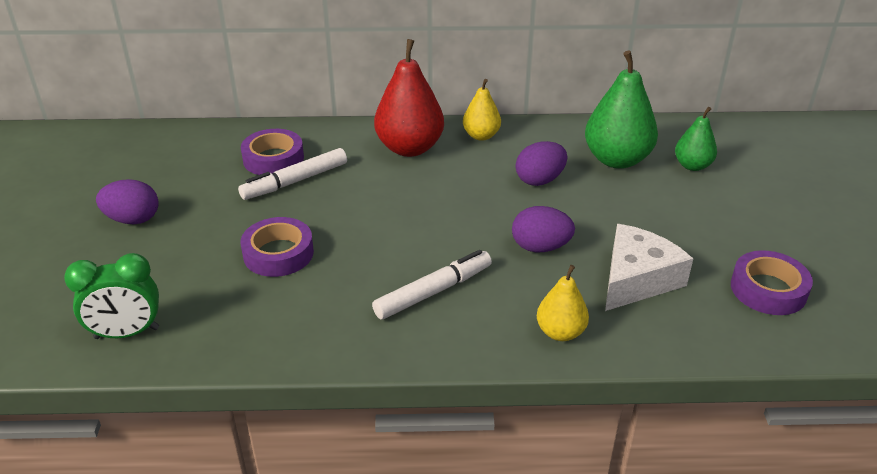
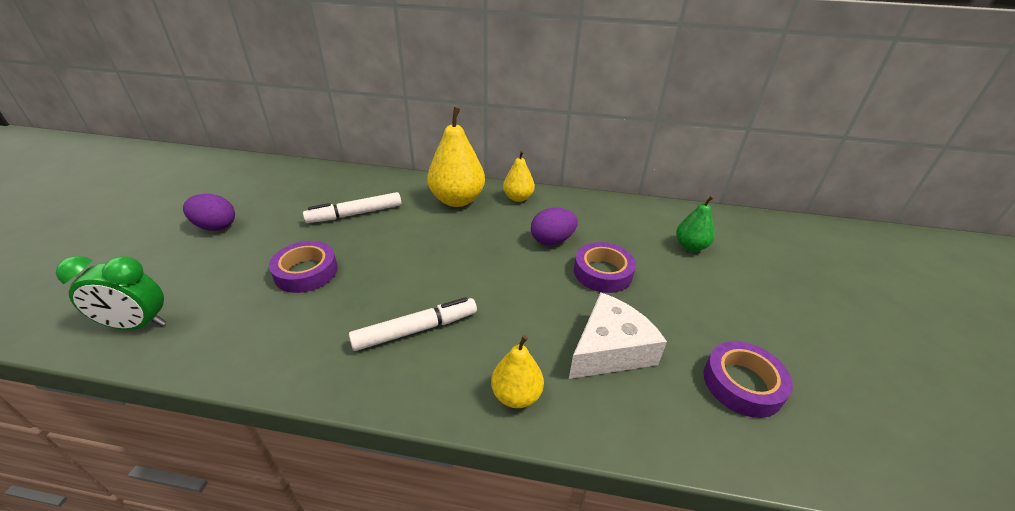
camera: 10 degrees right, 0 degrees up
(273, 159) = (349, 194): purple tape -> purple tape (602, 272)
(409, 148) = (457, 200): red pear -> yellow pear
(540, 247) = (530, 302): purple egg -> none
(617, 159) = (624, 232): green pear -> none

